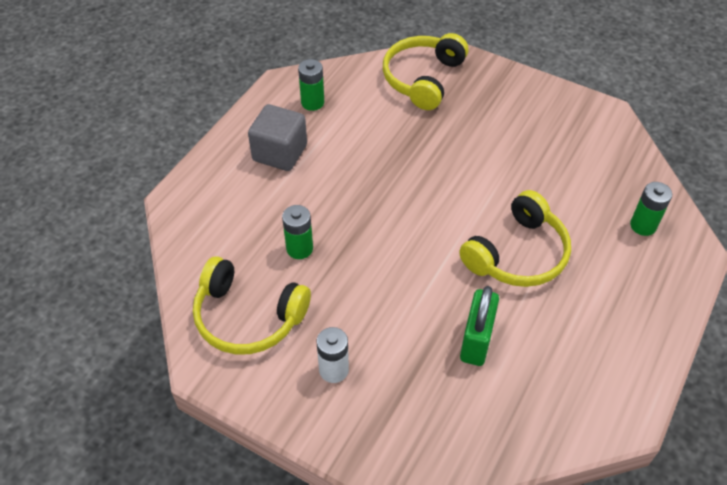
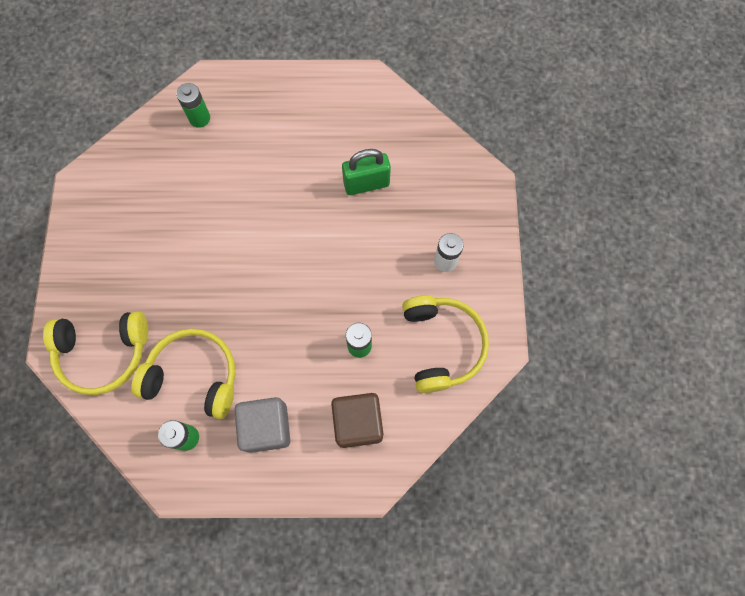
camera: 120 degrees left, 20 degrees up
(231, 215) = (358, 423): none -> brown cube
(517, 254) = (274, 189): yellow headphones -> yellow headphones (194, 376)

